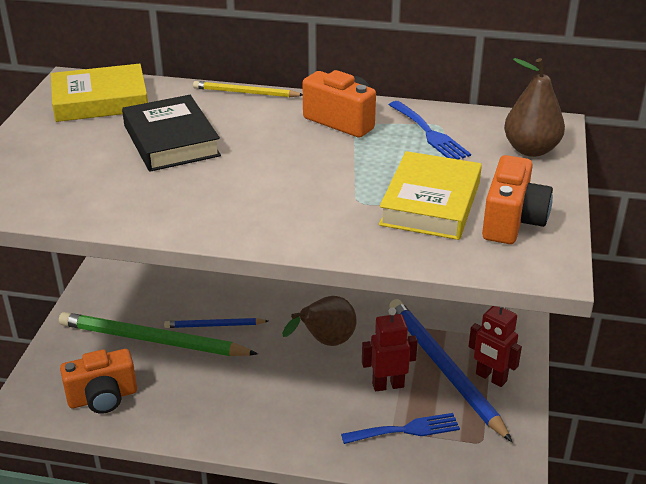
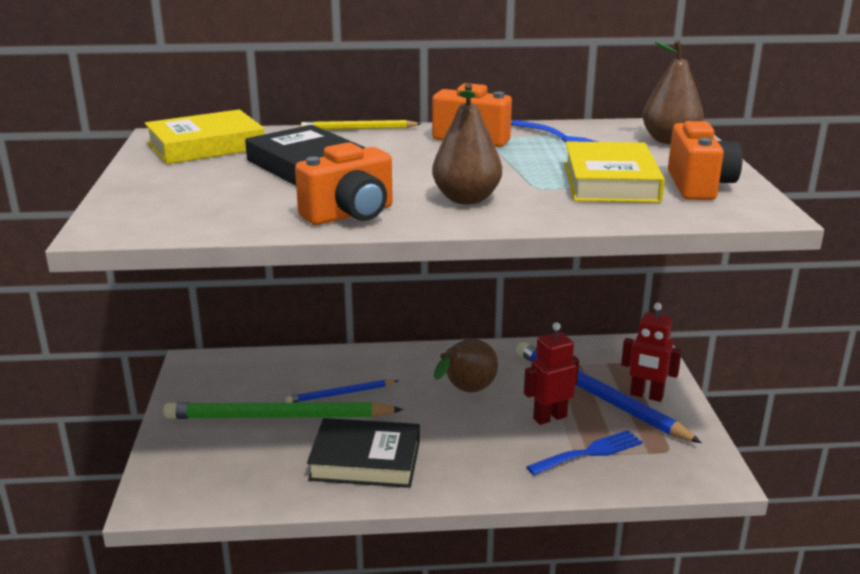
camera: 15 degrees left, 10 degrees down
(103, 398) = (245, 478): orange camera -> orange camera (350, 215)
(207, 399) = (365, 460): none -> black book
(283, 207) = (466, 199): none -> brown pear

